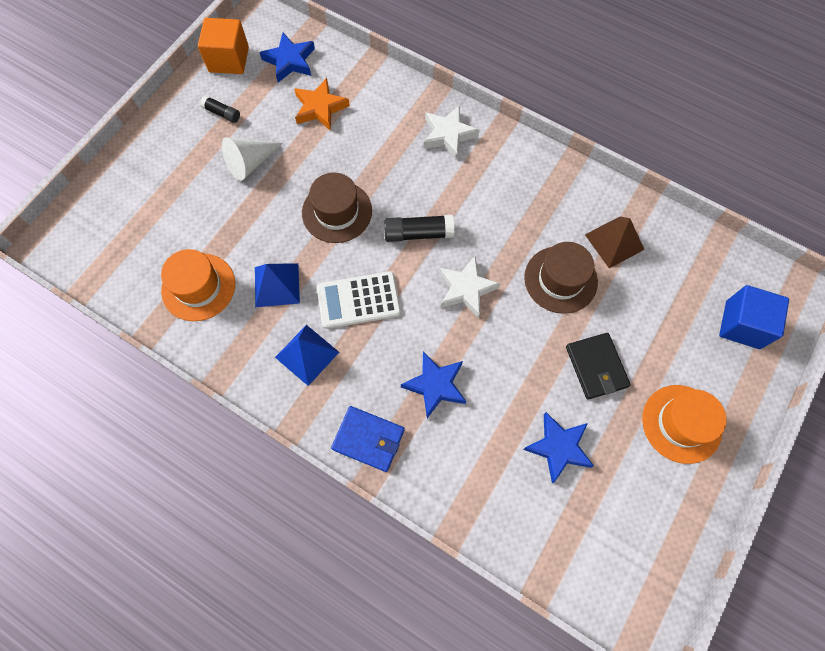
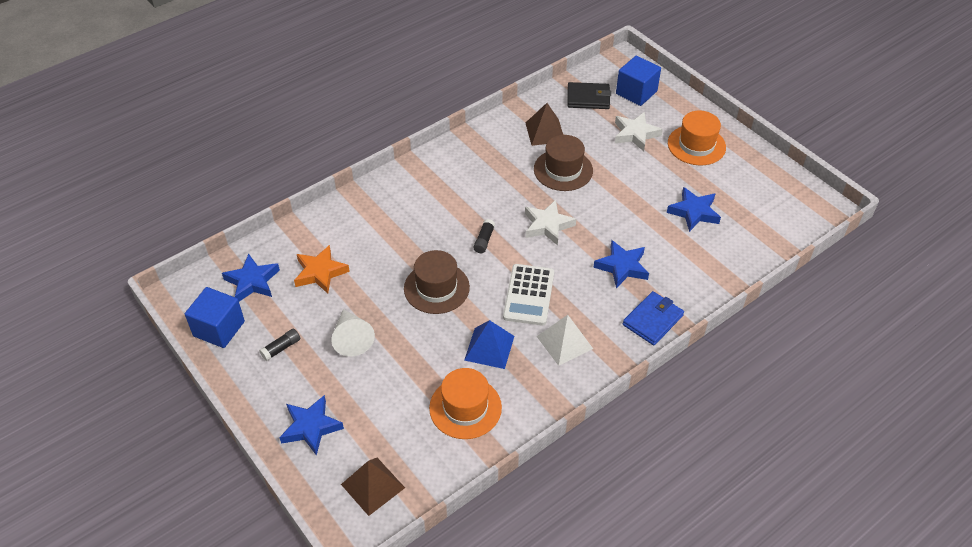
camera: 70 degrees left, 20 degrees down
(95, 240) = (373, 486): none -> brown pyramid
(144, 169) = (311, 427): none -> blue star
(229, 59) = (219, 329): orange cube -> blue cube
(307, 354) = (564, 342): blue pyramid -> white pyramid
(418, 233) = (484, 240): black glue stick -> black glue stick, size x0.61
(448, 135) = (399, 195): white star -> white star (635, 134)
(596, 367) = (640, 173): black wallet -> black wallet (588, 98)

